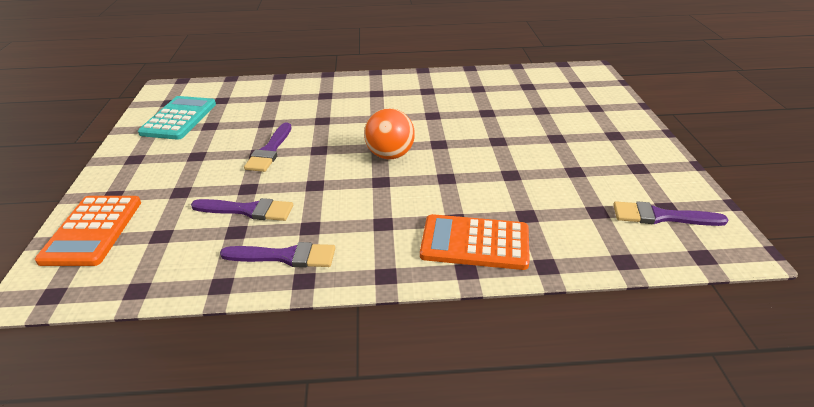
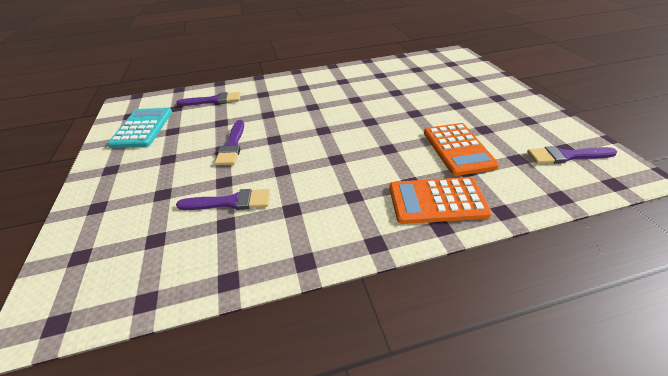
camera: 10 degrees left, 5 degrees up
(92, 230) = (85, 246): orange calculator -> orange calculator (458, 149)
(285, 256) = (279, 241): purple brush -> purple brush (213, 100)
(390, 155) = (335, 135): orange ball -> none

